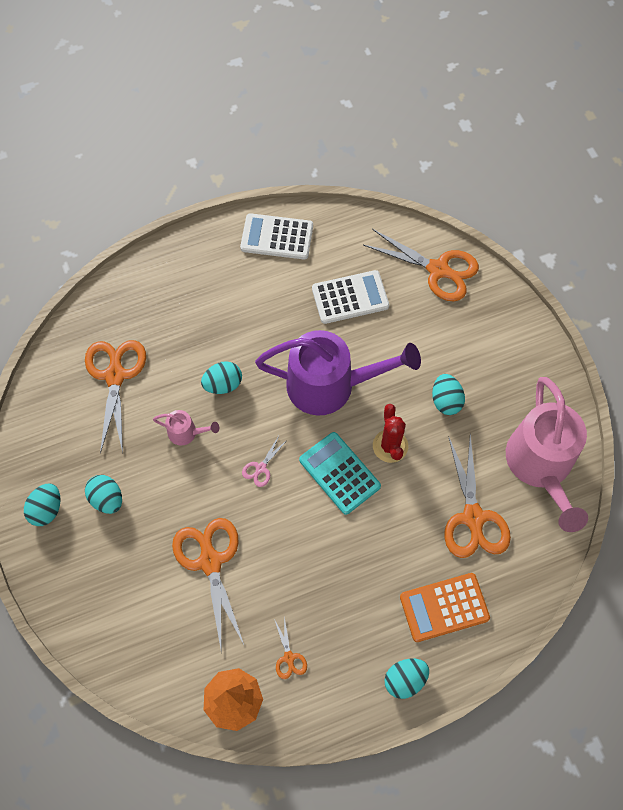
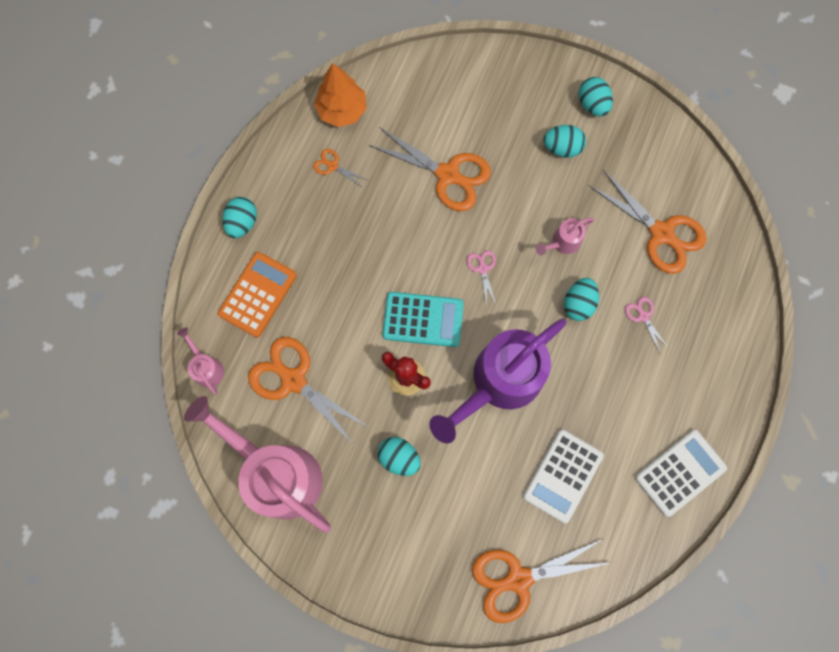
camera: 135 degrees right, 10 degrees up
(191, 338) = (643, 316): none -> pink scissors
(531, 587) = (206, 367): none -> pink watering can

